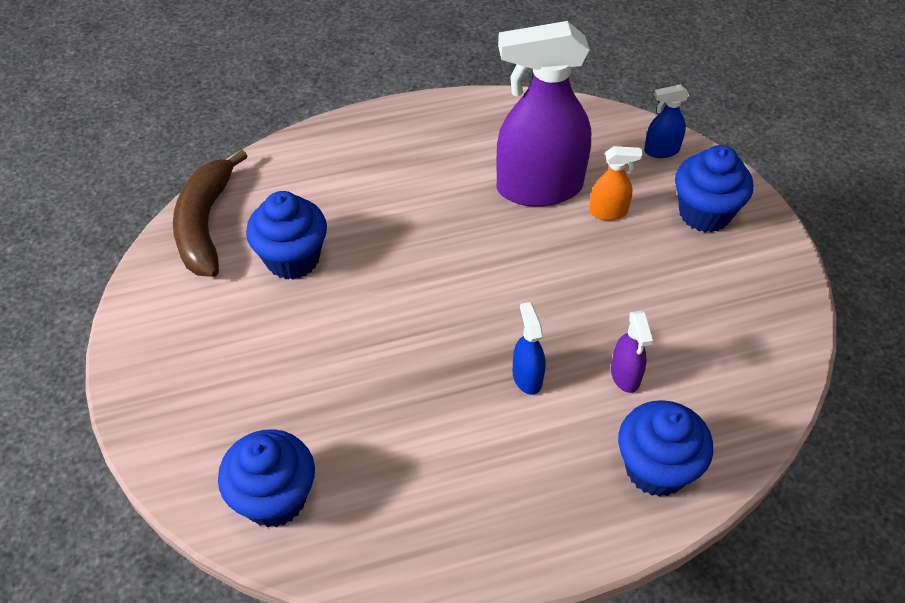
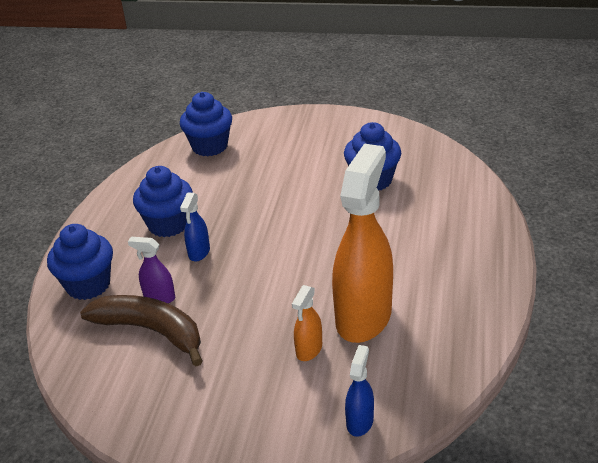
camera: 120 degrees right, 15 degrees down
(205, 224) = (427, 152): brown banana -> brown banana (151, 331)
(527, 377) = (199, 252): blue spray bottle -> blue spray bottle turned 90 degrees clockwise
(538, 188) = (363, 317): purple spray bottle -> orange spray bottle
(704, 213) = (263, 415): blue cupcake -> blue cupcake (168, 224)

